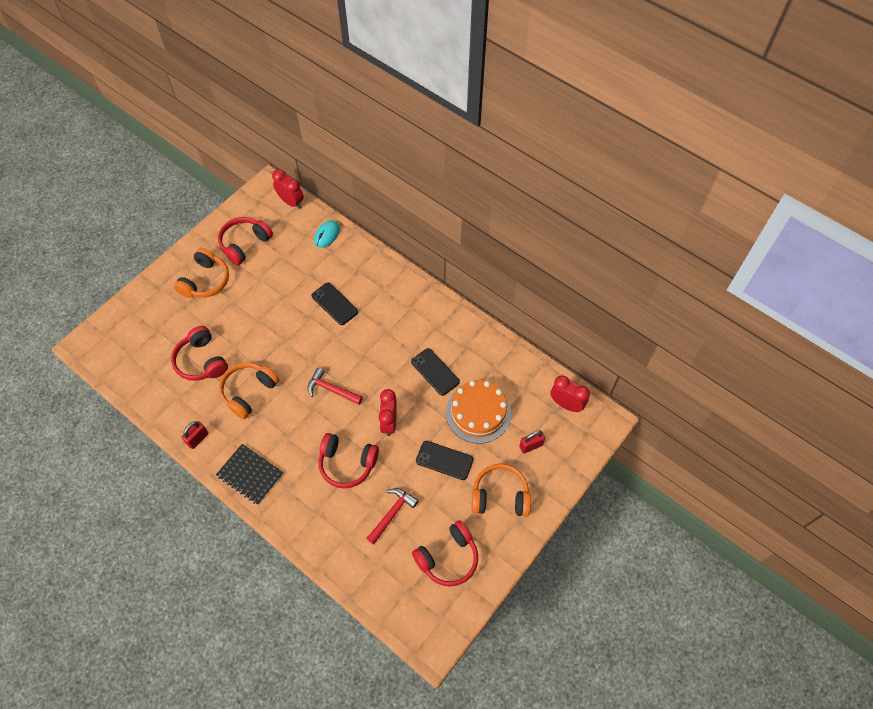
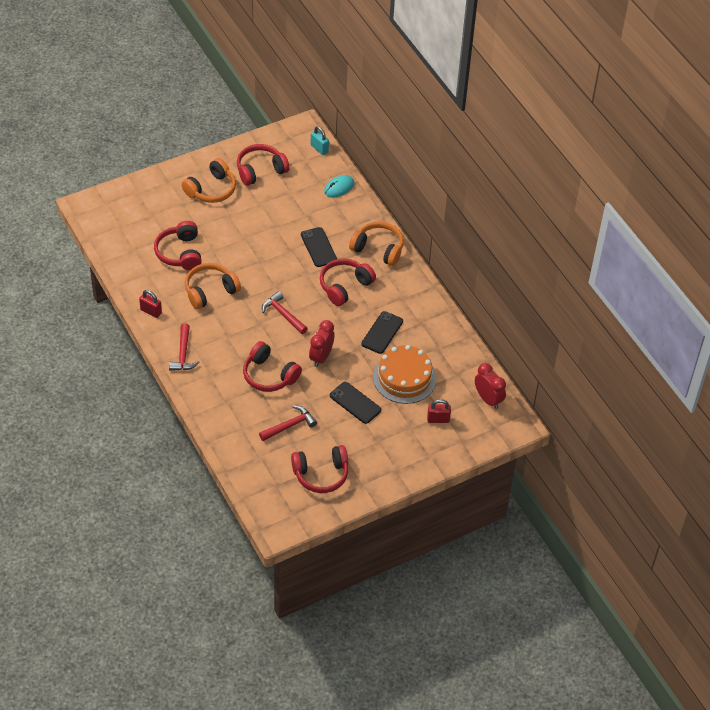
camera: 20 degrees right, 10 degrees down
(197, 439) = (151, 311): red padlock -> red padlock turned 60 degrees clockwise
(250, 475) = (183, 354): black notebook -> red hammer
(291, 202) = (319, 148): red clock -> turquoise padlock
(377, 336) = (345, 286): none -> red headphones
(435, 372) = (382, 332): black phone -> black phone turned 45 degrees clockwise
(500, 496) = (390, 447): orange headphones -> orange headphones (378, 249)

